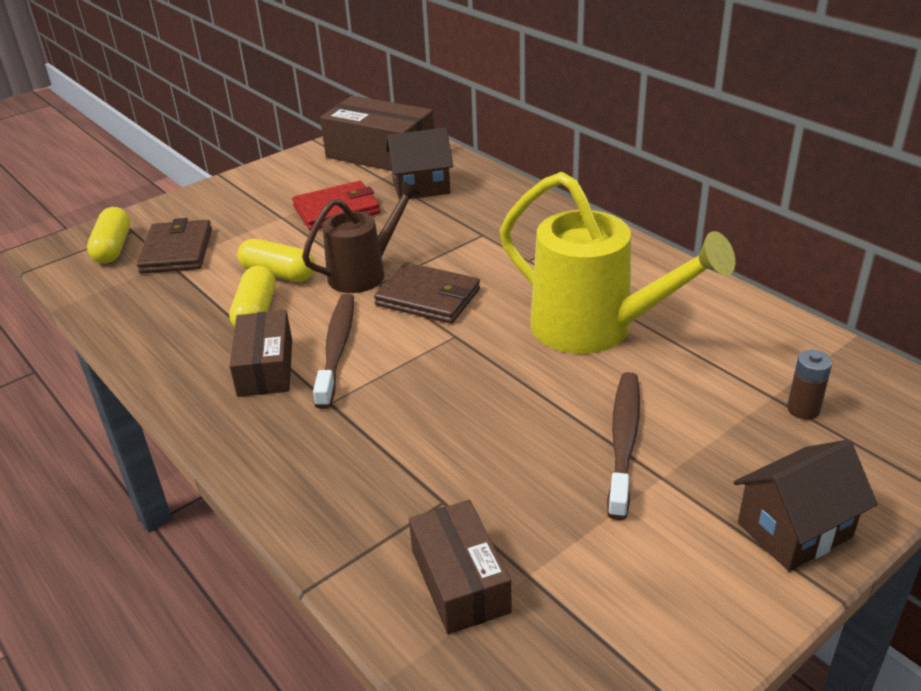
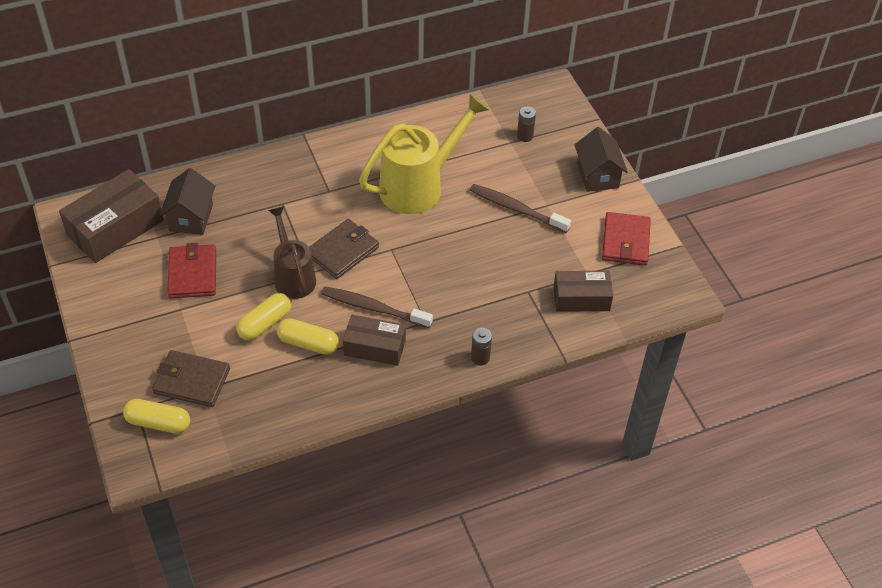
camera: 75 degrees left, 15 degrees up
(275, 478) = (480, 357): none -> brown battery
(649, 618) = (625, 241): none -> red wallet

